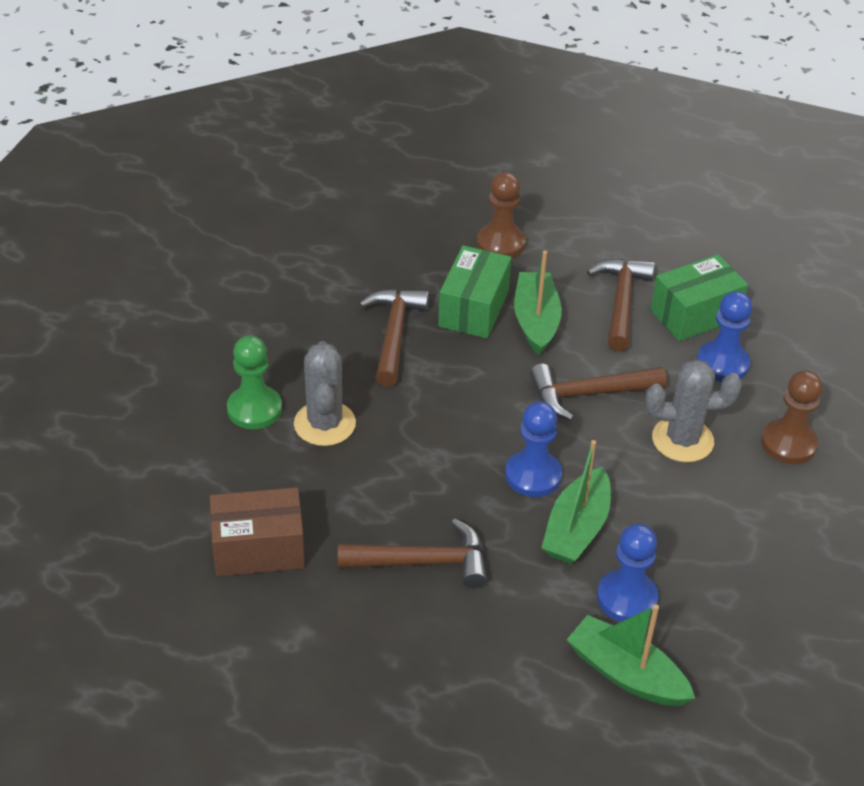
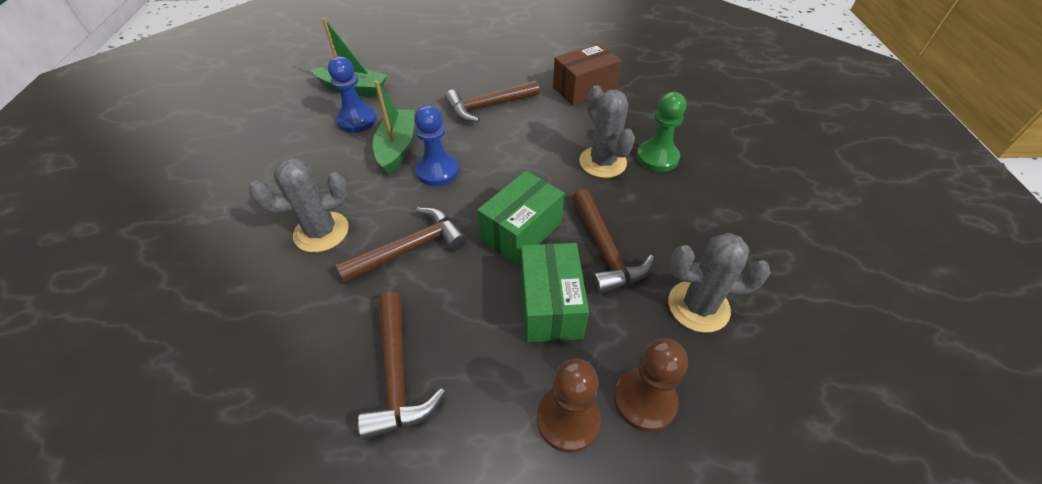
camera: 160 degrees right, 5 degrees up
(346, 271) = (698, 306): none -> grey cactus
(536, 321) = (483, 312): green boat -> none
(695, 314) = (307, 387): green box -> green box (521, 231)
(722, 363) = (278, 326): blue pawn -> none
(788, 443) = (222, 257): brown pawn -> brown pawn (644, 400)

